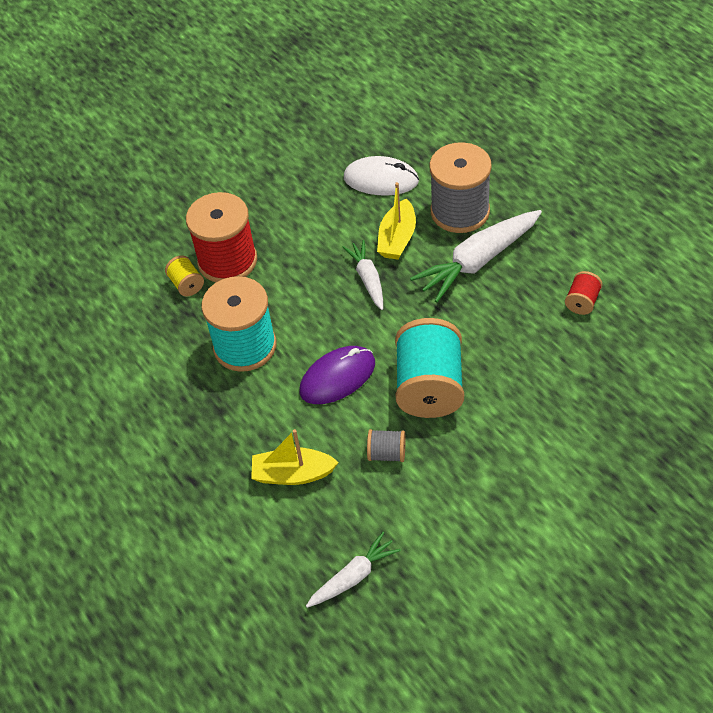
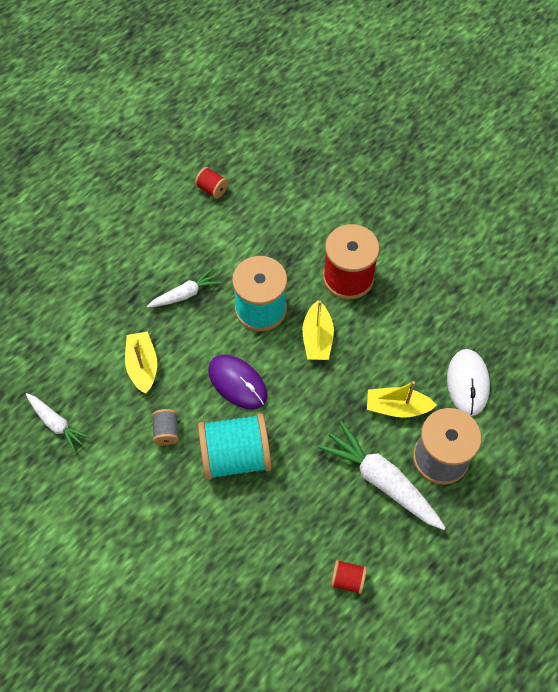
camera: 75 degrees right, 10 degrees up
(57, 381) = (212, 189): none -> red spool
(186, 284) = (318, 253): yellow spool -> none
(298, 297) = (317, 338): none -> yellow boat
(368, 279) = (345, 390): white carrot -> white carrot (185, 294)

